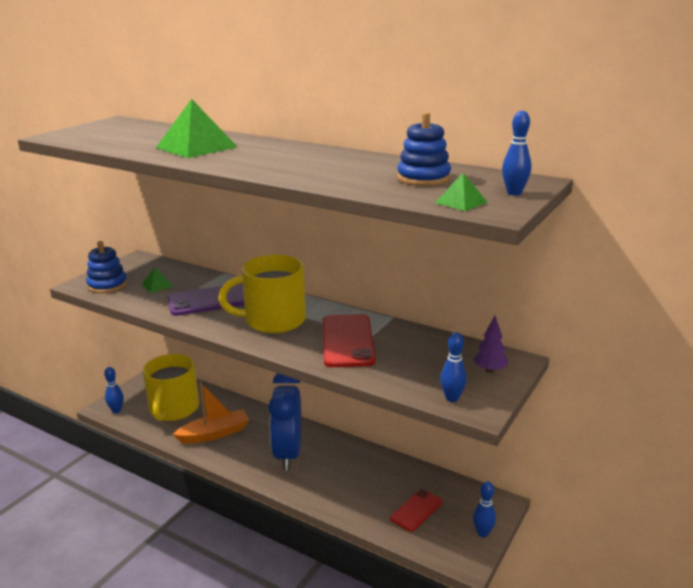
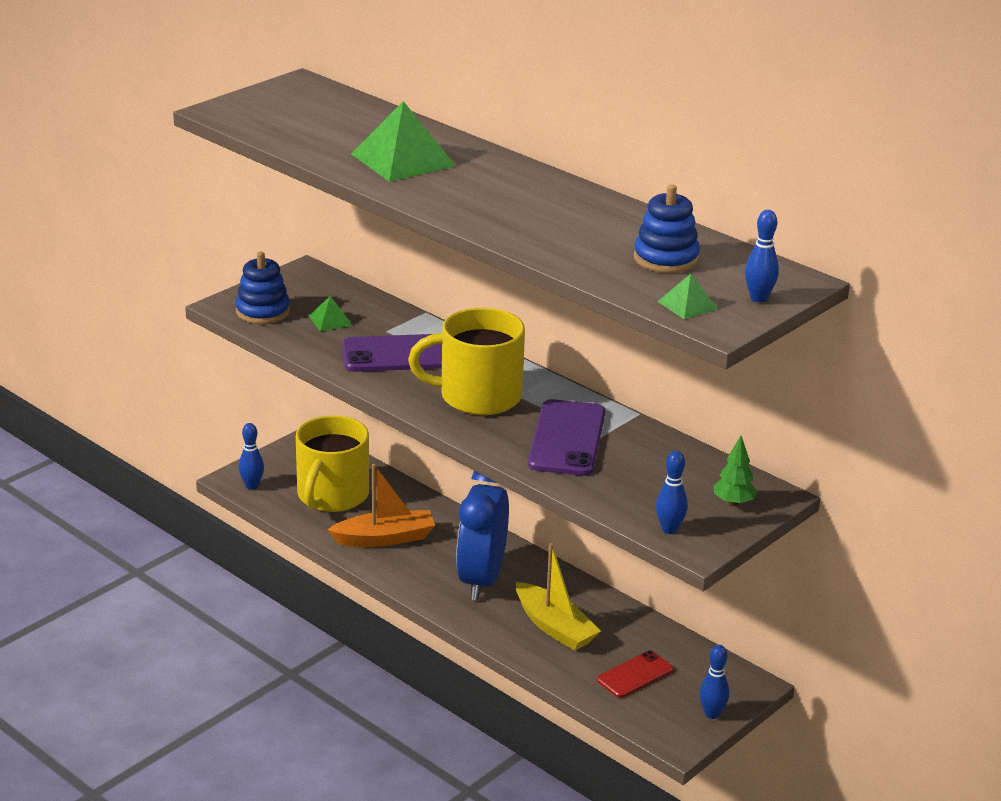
camera: 10 degrees right, 5 degrees up
(347, 341) = (567, 438): red phone -> purple phone
(348, 482) = (554, 627): none -> yellow boat
(489, 370) = (733, 502): purple tree -> green tree

